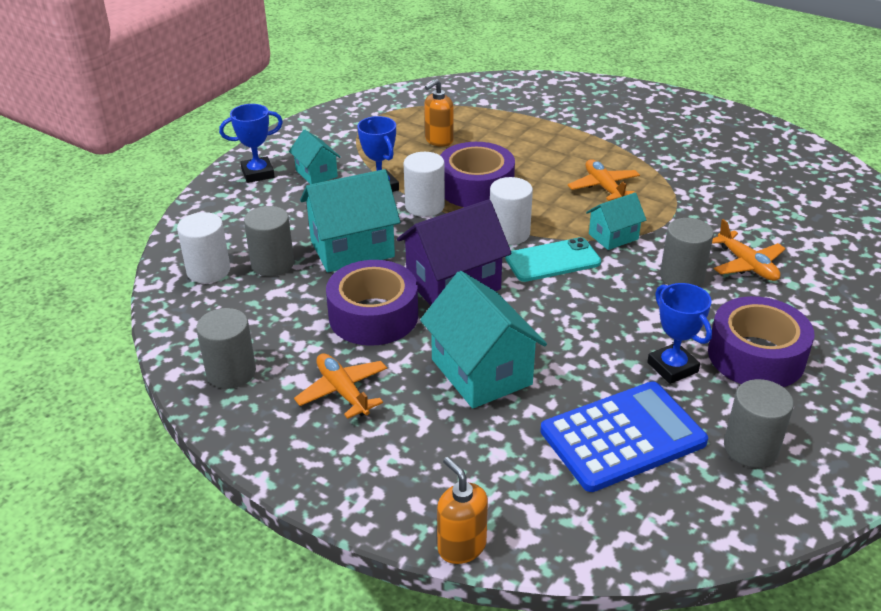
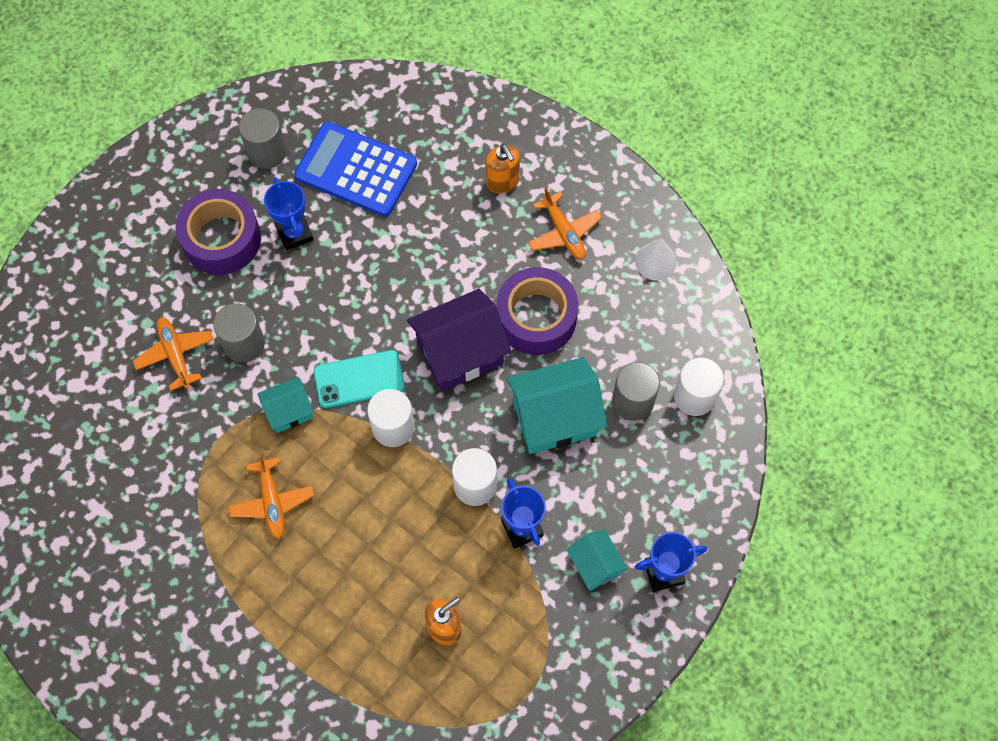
camera: 175 degrees left, 30 degrees up
(231, 372) = (655, 261): grey cylinder -> white cone
(461, 546) = (486, 95): orange soap dispenser -> orange soap dispenser (502, 181)
(476, 187) = (414, 516): purple tape -> none
(481, 372) = (450, 243): turquoise house -> none
(623, 437) = (356, 170): blue calculator -> blue calculator turned 45 degrees clockwise

